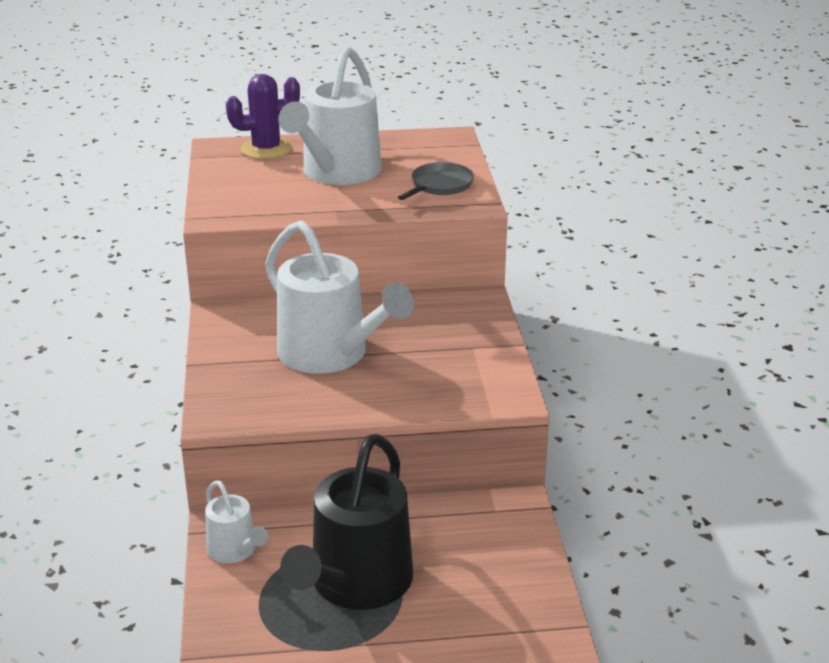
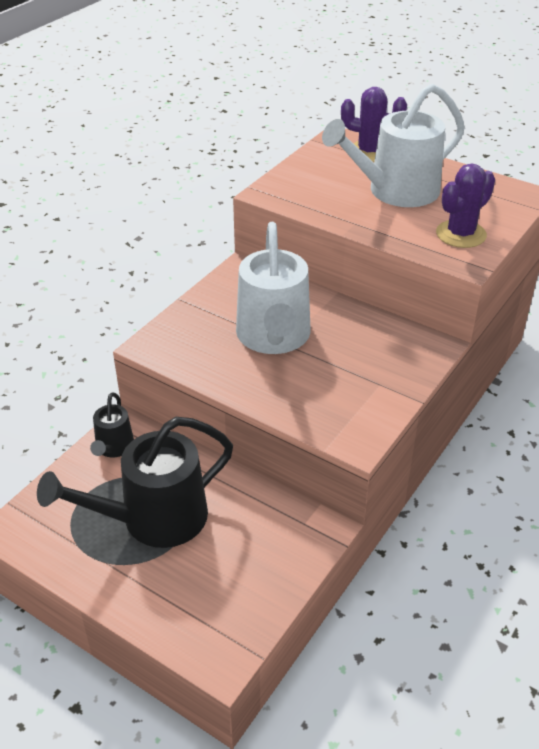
camera: 40 degrees right, 10 degrees up
(235, 550) = (113, 447): white watering can -> black watering can
(440, 185) = (461, 234): grey pan -> purple cactus

